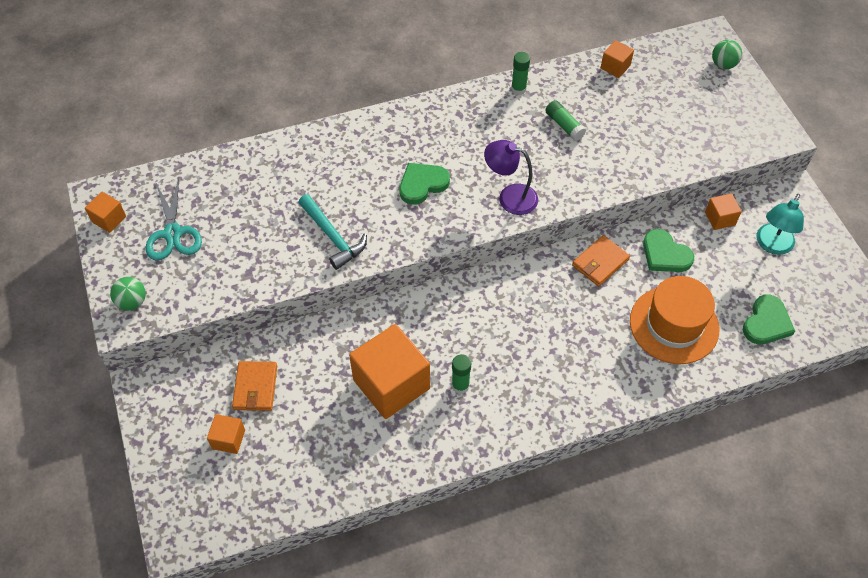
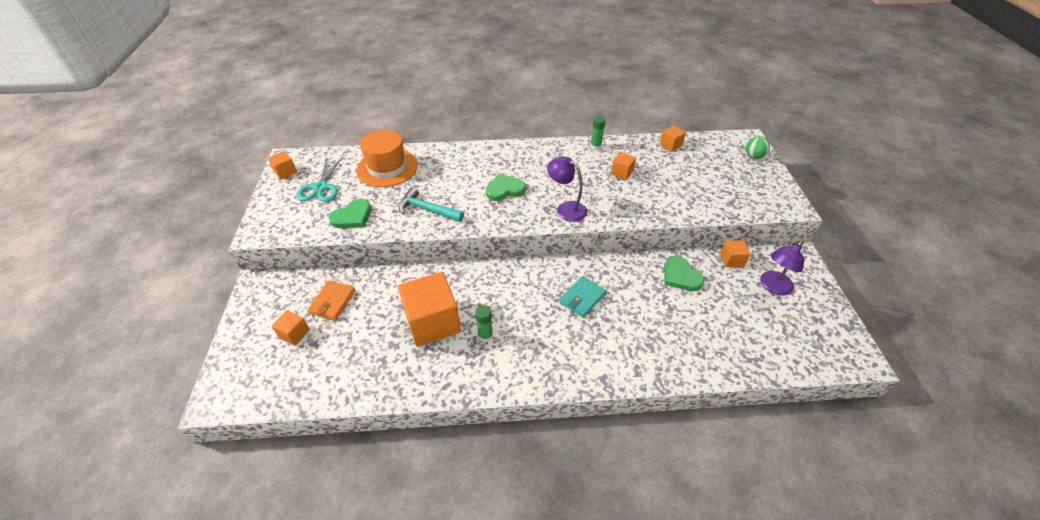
camera: 15 degrees right, 10 degrees down
(132, 302) = (270, 222): green ball -> none
(333, 237) = (427, 210): turquoise hammer -> turquoise hammer turned 135 degrees clockwise
(558, 310) = (582, 298): none -> turquoise wallet
(564, 125) = (622, 172): green glue stick -> orange cube
(600, 262) = (626, 271): orange wallet -> none
(674, 325) = (675, 329): orange hat -> orange hat (387, 168)
(766, 323) = (757, 344): green heart -> green heart (352, 216)
(772, 245) = (772, 287): turquoise lamp -> purple lamp

